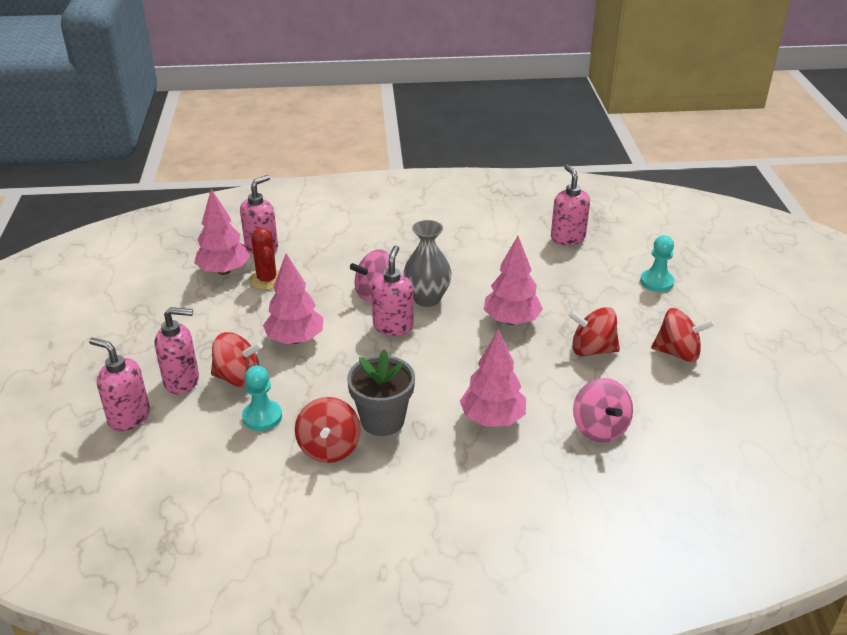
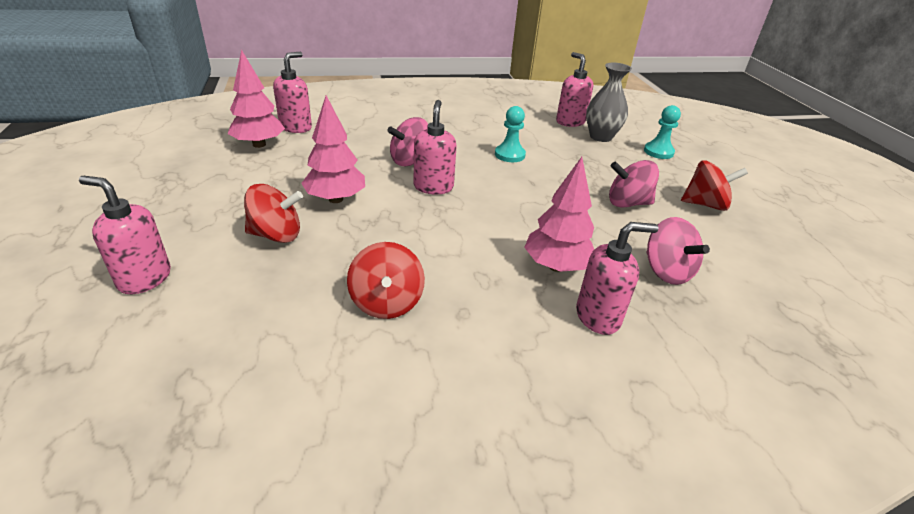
camera: 10 degrees left, 0 degrees up
(182, 381) = (212, 240): pink soap dispenser -> pink soap dispenser (598, 317)
(262, 417) = (305, 273): turquoise pawn -> turquoise pawn (509, 155)
(267, 280) = (302, 151): red cactus -> none
(382, 420) = (441, 271): grey flower pot -> none
(427, 299) = (460, 165): grey vase -> grey vase (600, 137)
(511, 320) = (544, 181): pink tree -> none
(592, 350) = (627, 203): red spinning top -> pink spinning top

